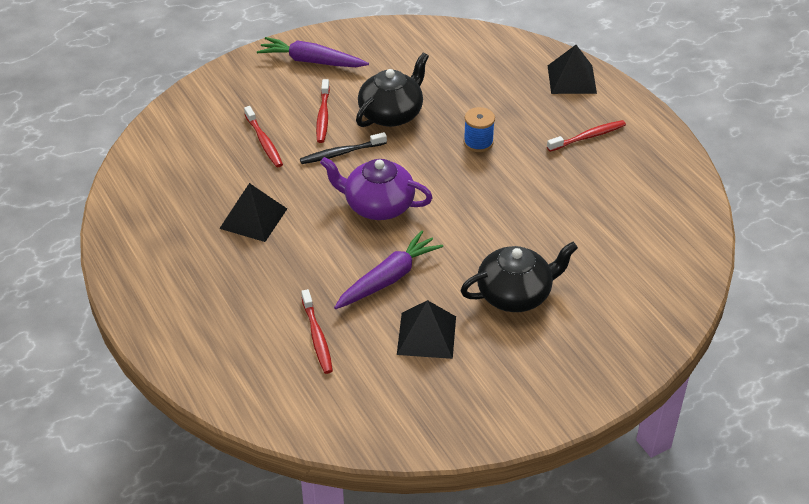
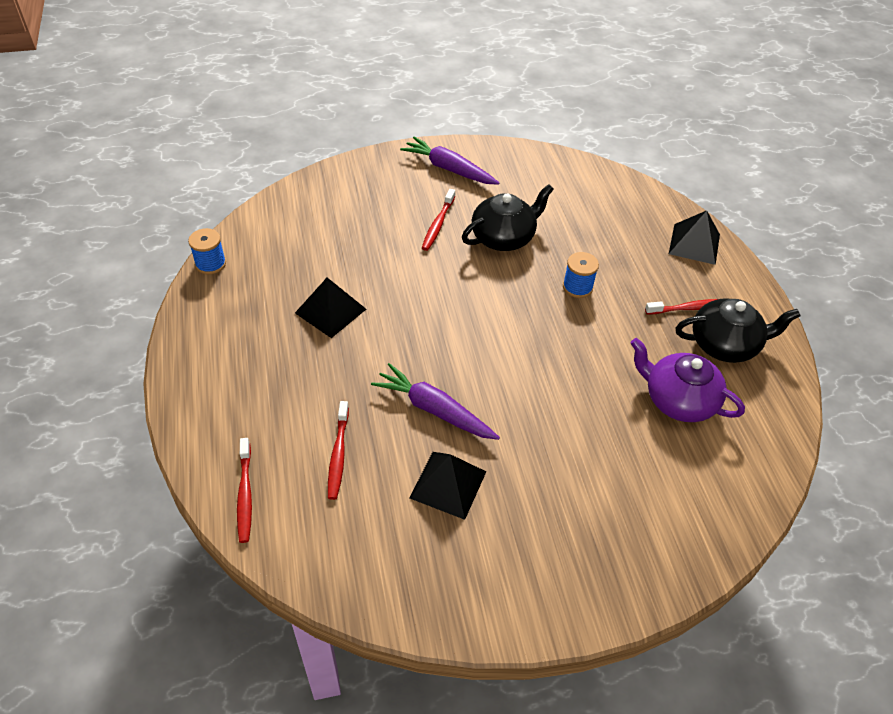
camera: 15 degrees right, 5 degrees up
(113, 204) = (210, 264): none -> blue spool
(264, 142) = (373, 236): red toothbrush -> red toothbrush (245, 494)
(341, 153) = (440, 265): black toothbrush -> none
(378, 205) = (454, 328): purple teapot -> purple teapot (678, 400)
(388, 278) = (434, 409): purple carrot -> purple carrot turned 120 degrees counterclockwise
(515, 294) = (557, 463): black teapot -> black teapot (725, 344)

